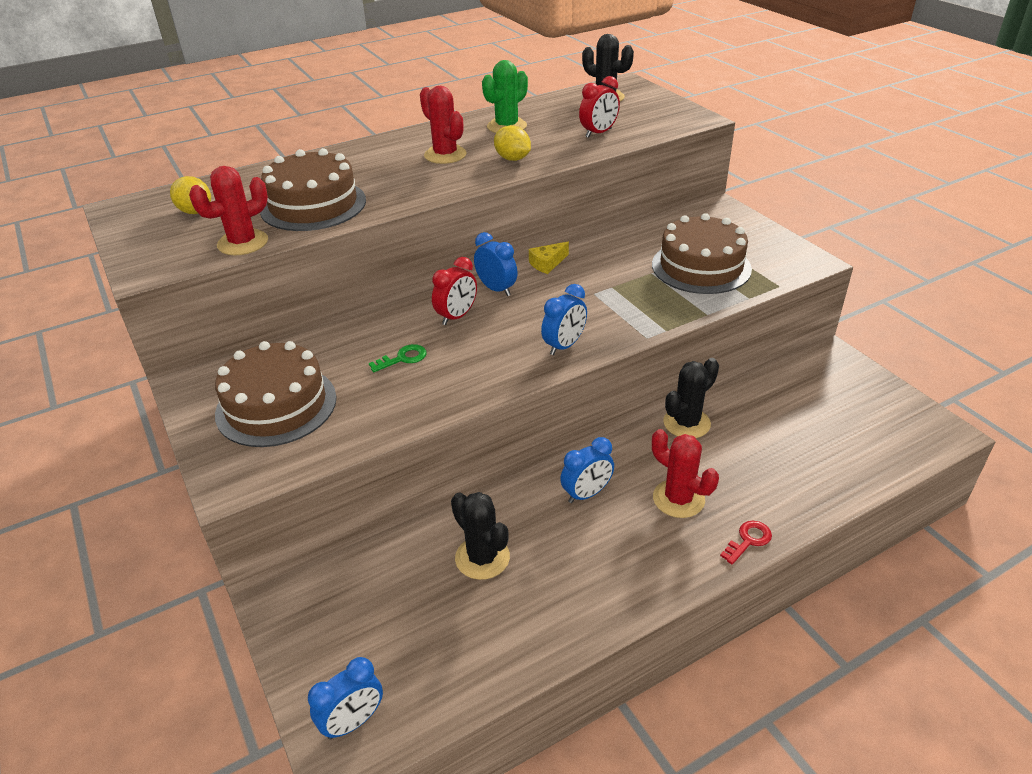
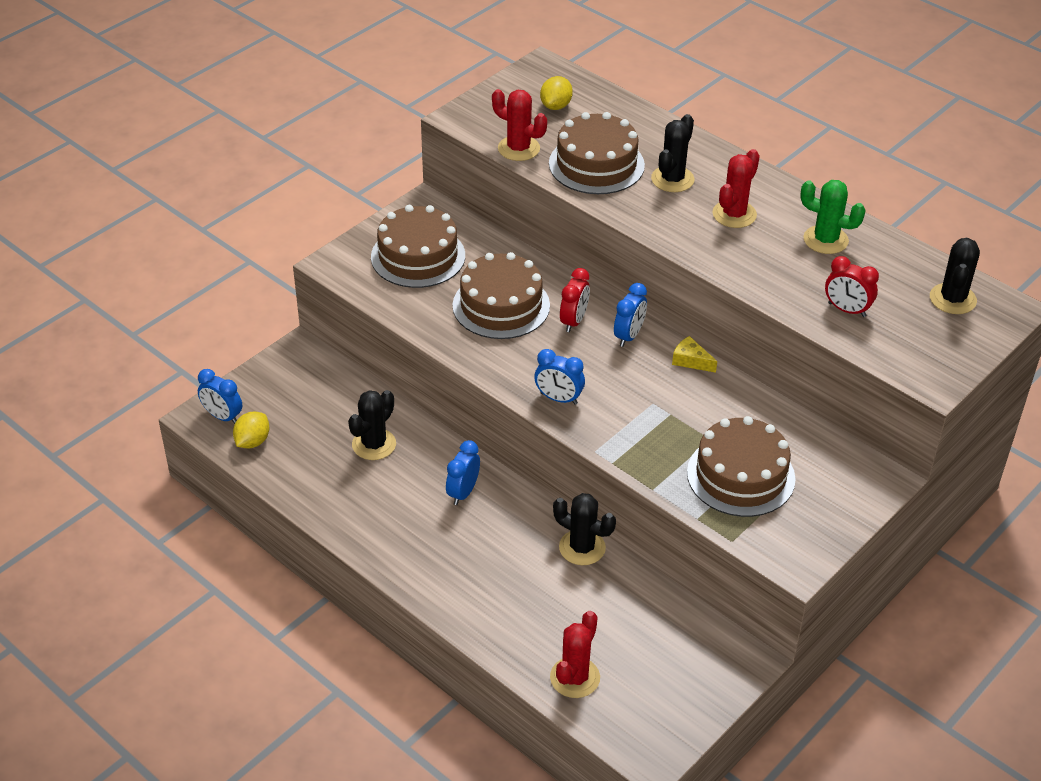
camera: 70 degrees right, 5 degrees up
(372, 173) = (672, 179): none -> black cactus
(403, 358) = (501, 305): green key -> brown cake
(457, 316) = (574, 321): red clock -> red clock turned 90 degrees counterclockwise
(512, 159) = (749, 261): yellow lemon -> yellow lemon (252, 441)
(586, 494) = (463, 492): blue clock -> blue clock turned 75 degrees clockwise
(678, 499) = (478, 554): red cactus -> red cactus (575, 677)
(748, 540) = (446, 605): red key -> none

